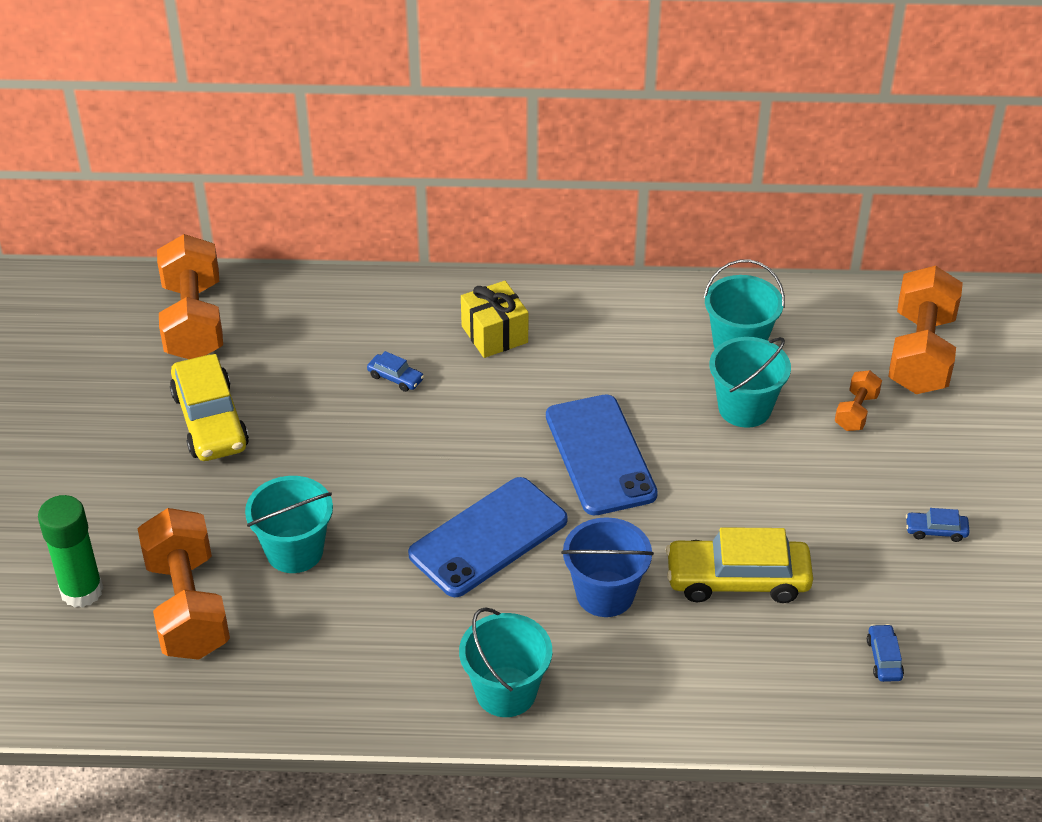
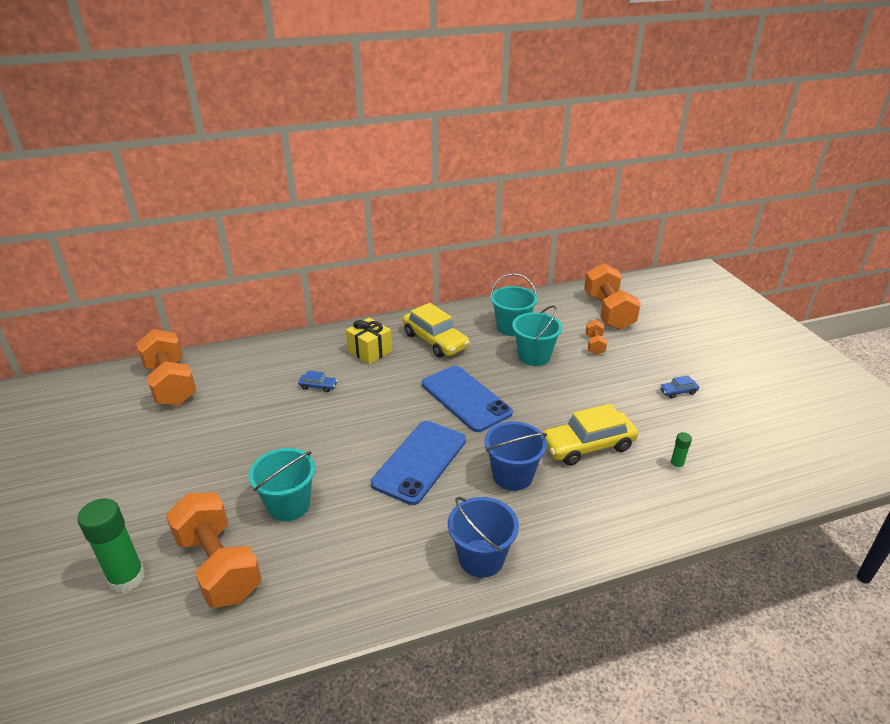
camera: 20 degrees left, 10 degrees down
(210, 421) = (199, 438): yellow car -> yellow car (435, 341)
(506, 692) = (481, 558): turquoise bucket -> blue bucket
(848, 646) = (676, 466): none -> green glue stick
(884, 658) = (701, 467): blue car -> none

